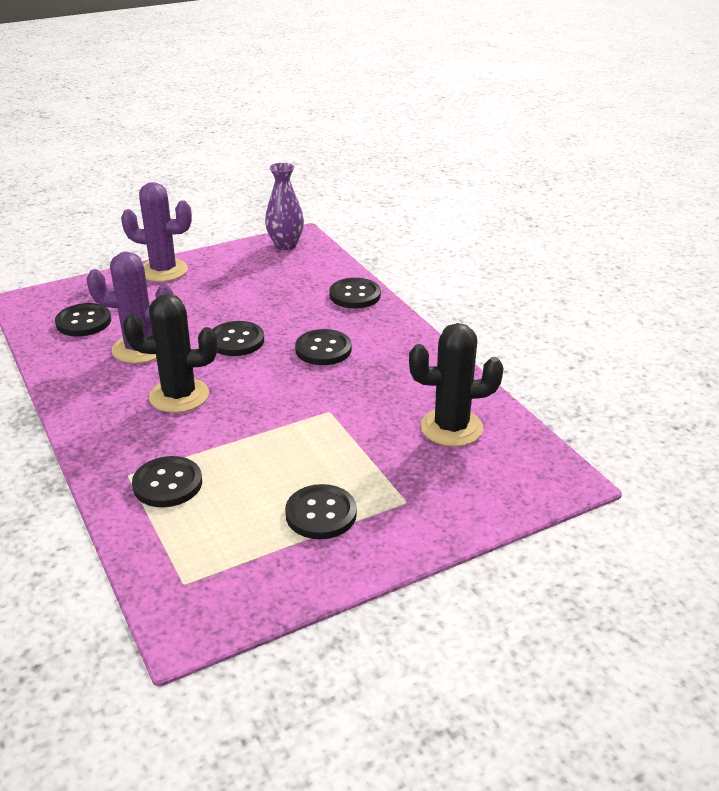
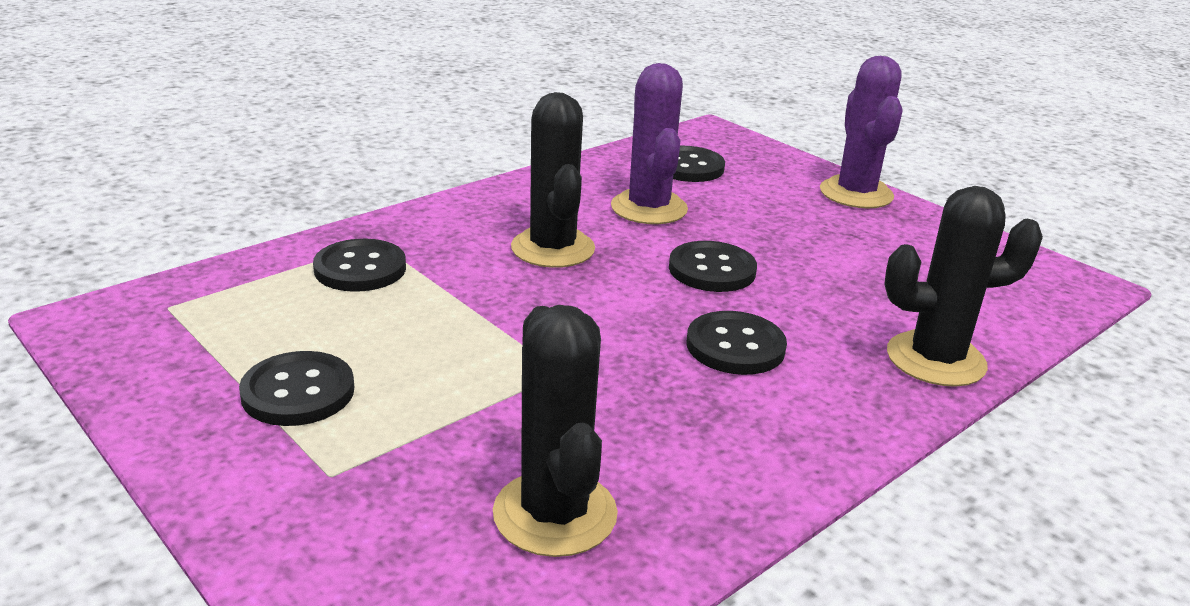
camera: 75 degrees right, 5 degrees down
(285, 245) = (1036, 274): purple vase -> none
(355, 295) = (935, 359): black button -> black cactus

